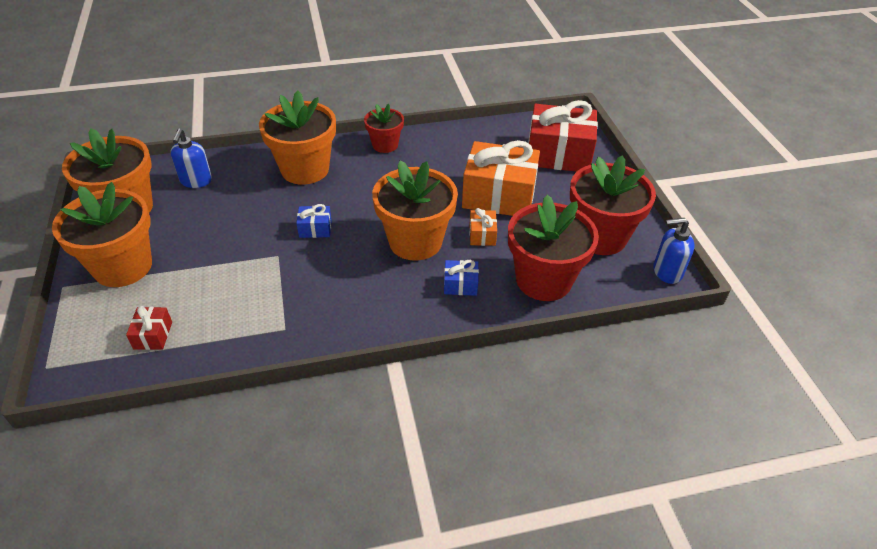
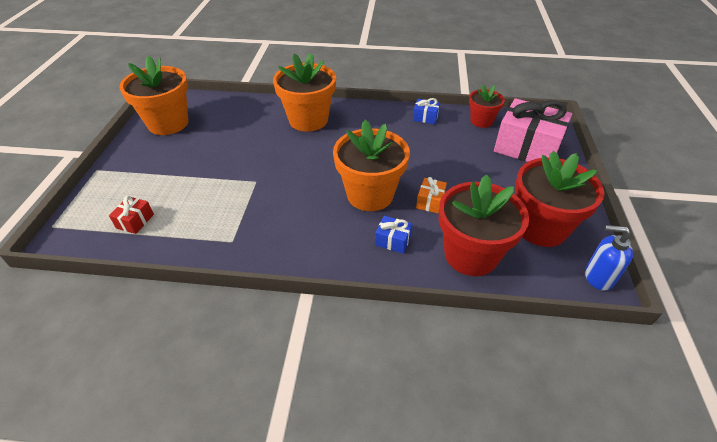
camera: 20 degrees right, 0 degrees up
(123, 267) = (143, 164): orange flower pot -> none
(196, 181) = (225, 113): blue soap dispenser -> none
(315, 229) = (294, 167): blue gift -> blue gift (425, 117)
(385, 145) = (379, 113): red flower pot -> red flower pot (481, 121)
(499, 196) = (458, 172): orange gift -> none
(558, 154) = (527, 147): red gift -> pink gift

